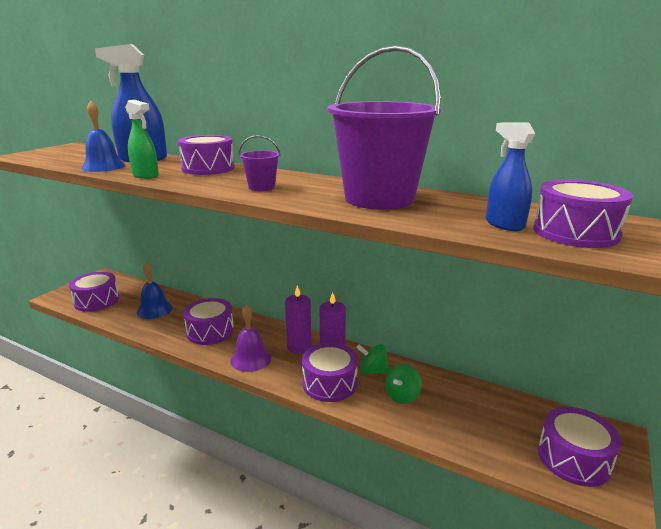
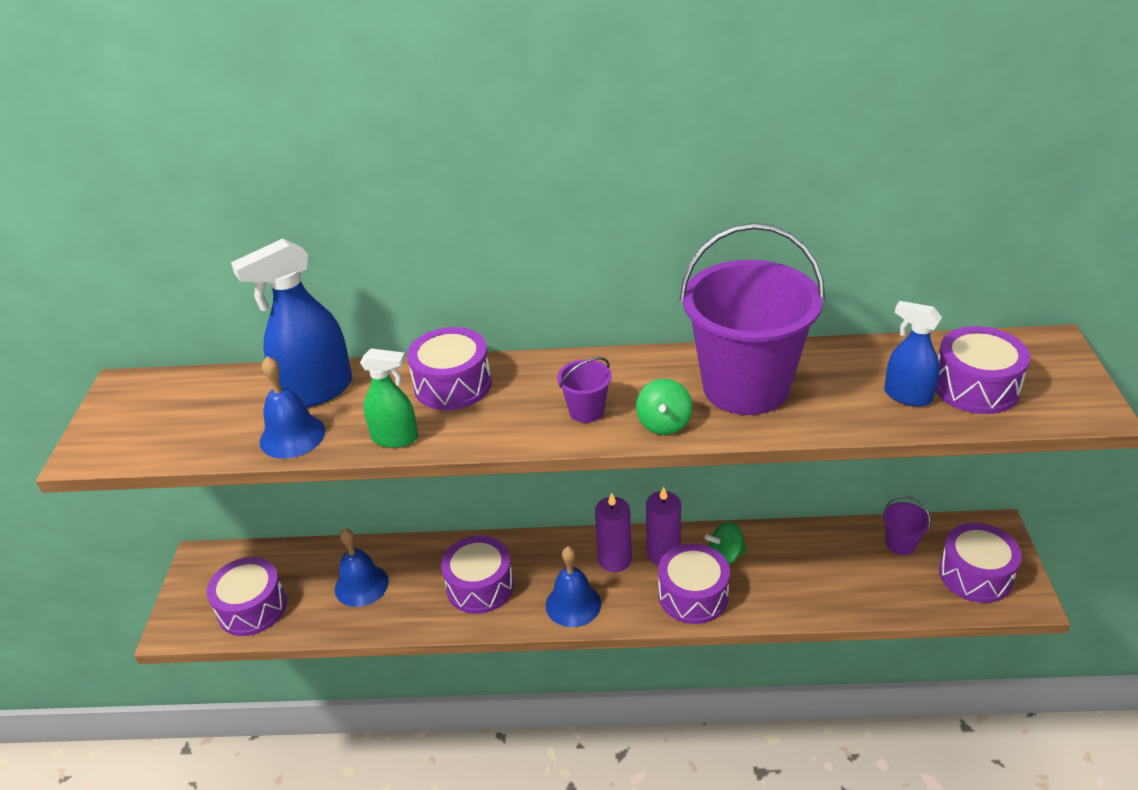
camera: 25 degrees left, 15 degrees up
(250, 359) = (573, 604): purple bell -> blue bell
(402, 395) = (780, 575): green spinning top -> green spinning top (664, 423)
(517, 412) = (901, 543): none -> purple bucket

